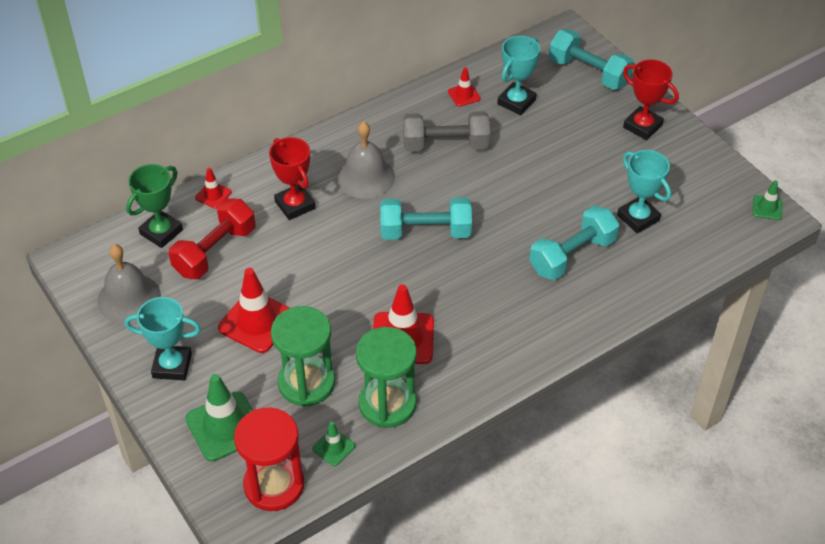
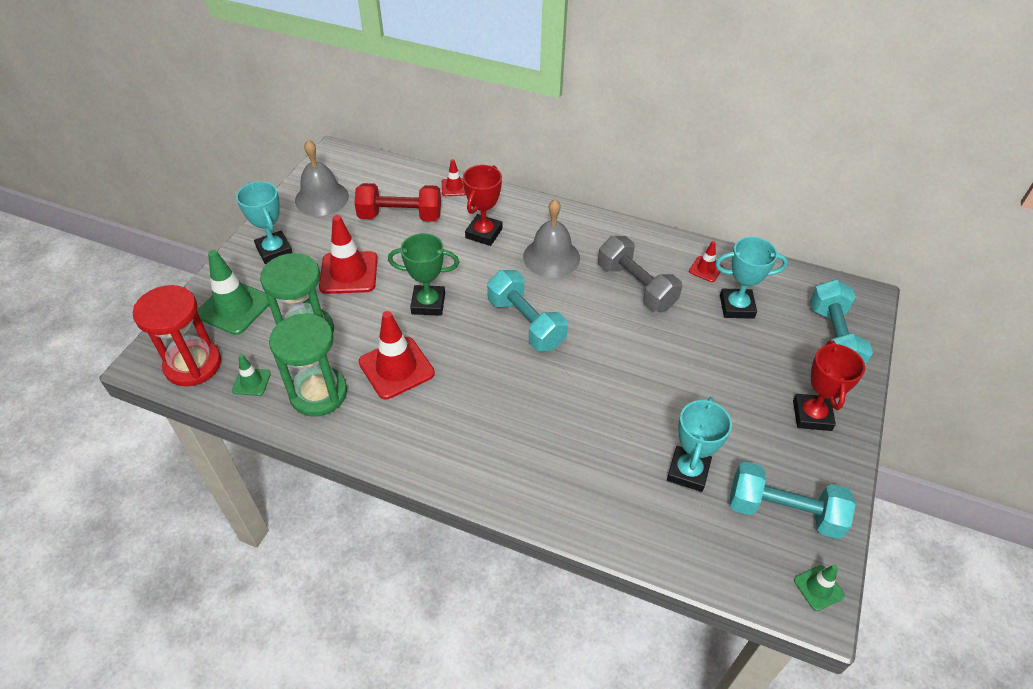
camera: 55 degrees right, 0 degrees up
(161, 232) = (396, 181): green trophy -> green trophy (428, 303)
(572, 256) = (591, 441): turquoise dumbbell -> turquoise dumbbell (783, 511)

